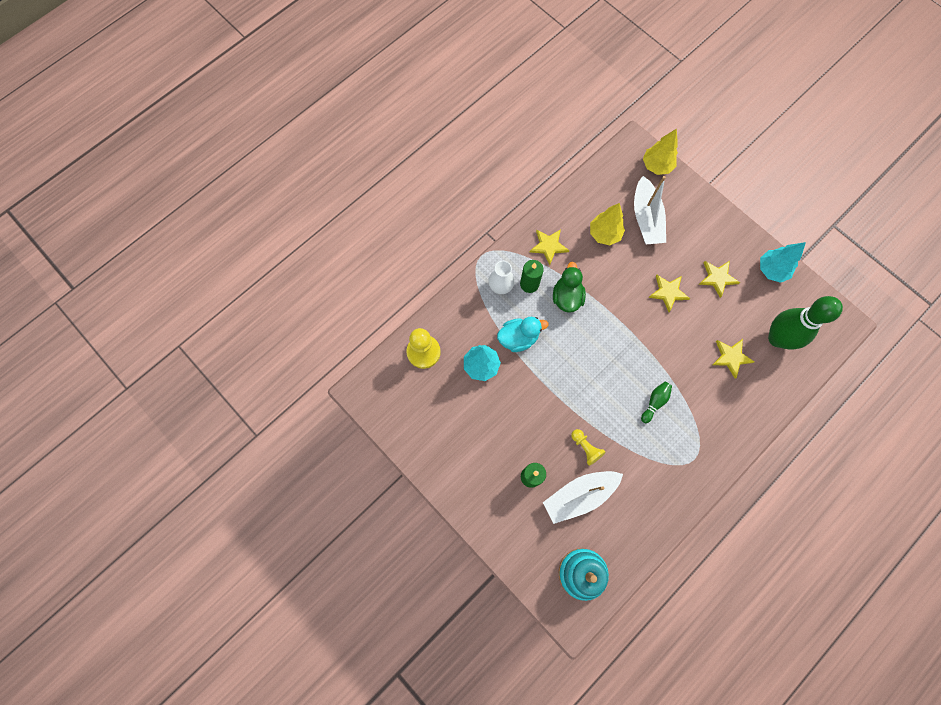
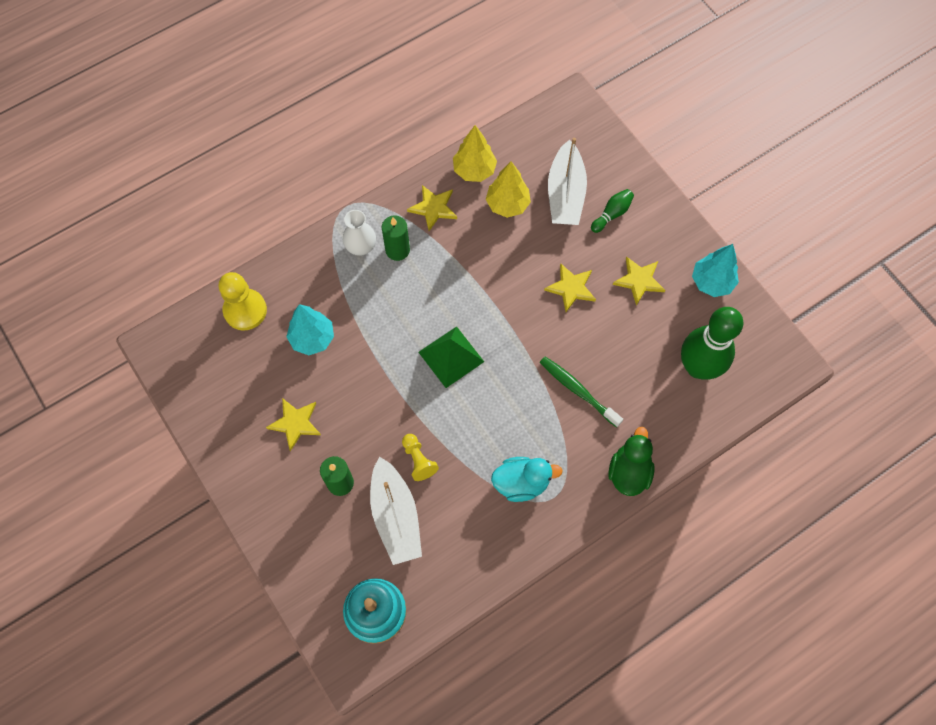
camera: 10 degrees right, 5 degrees down
(518, 338) = (367, 313): turquoise duck -> turquoise duck (521, 483)
(567, 297) = (441, 273): green duck -> green duck (629, 472)
(579, 495) = (396, 516): white boat -> white boat turned 90 degrees counterclockwise
(591, 362) = (451, 356): none -> green pyramid
(654, 402) = (520, 419): green bowling pin -> green bowling pin (612, 214)
(656, 166) = (595, 132): yellow tree -> yellow tree (474, 170)
(692, 372) = (578, 390): none -> green toothbrush
(731, 357) = (632, 380): yellow star -> yellow star (295, 423)

